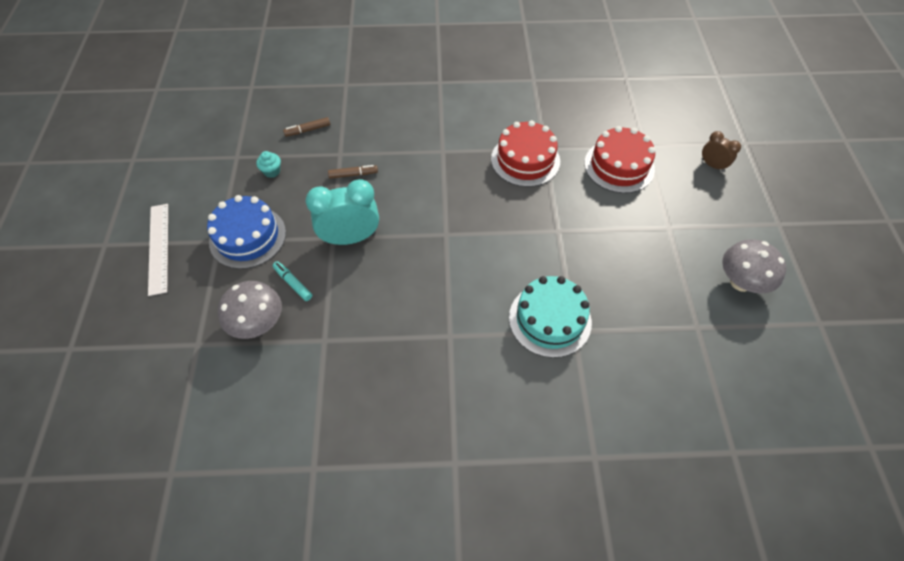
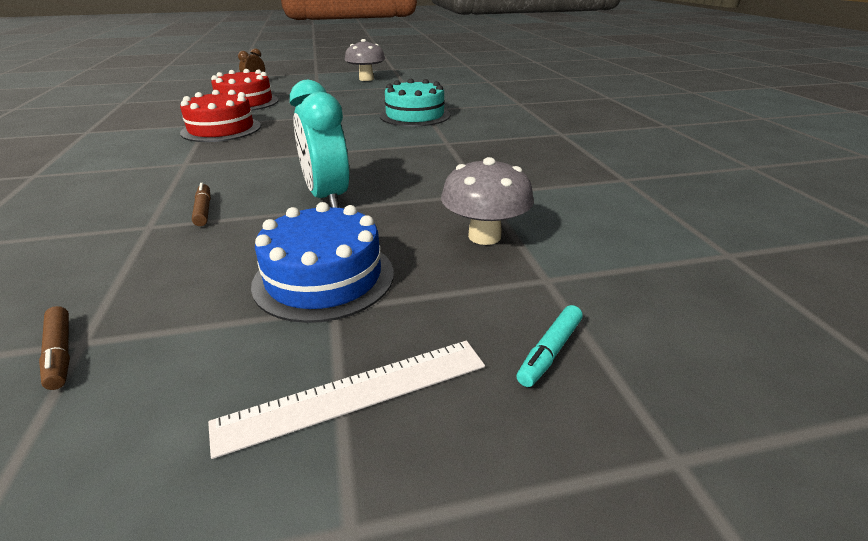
camera: 100 degrees left, 25 degrees down
(272, 171) = (159, 284): turquoise cupcake -> none
(293, 283) = (410, 223): turquoise marker -> turquoise marker (550, 351)
(308, 130) = (59, 265): brown marker -> brown marker (60, 353)

